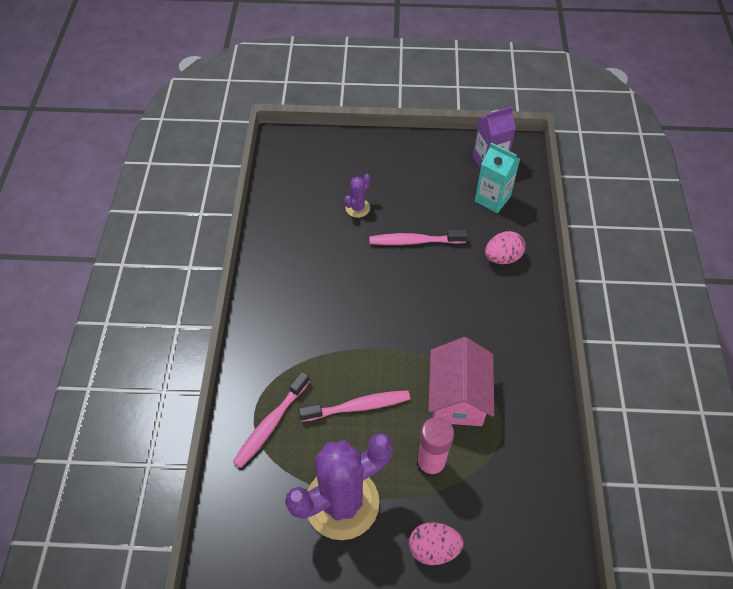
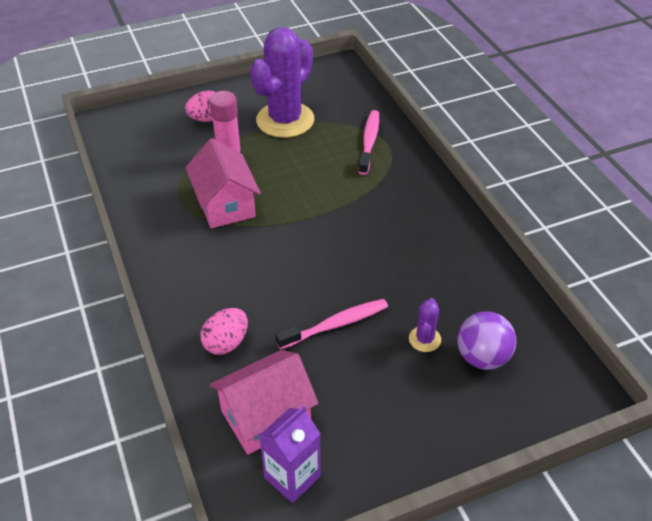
camera: 155 degrees right, 10 degrees down
(328, 183) = (482, 357): none -> purple ball
(358, 406) = (307, 172): pink toothbrush -> none
(492, 199) = (265, 416): turquoise carton -> pink house

